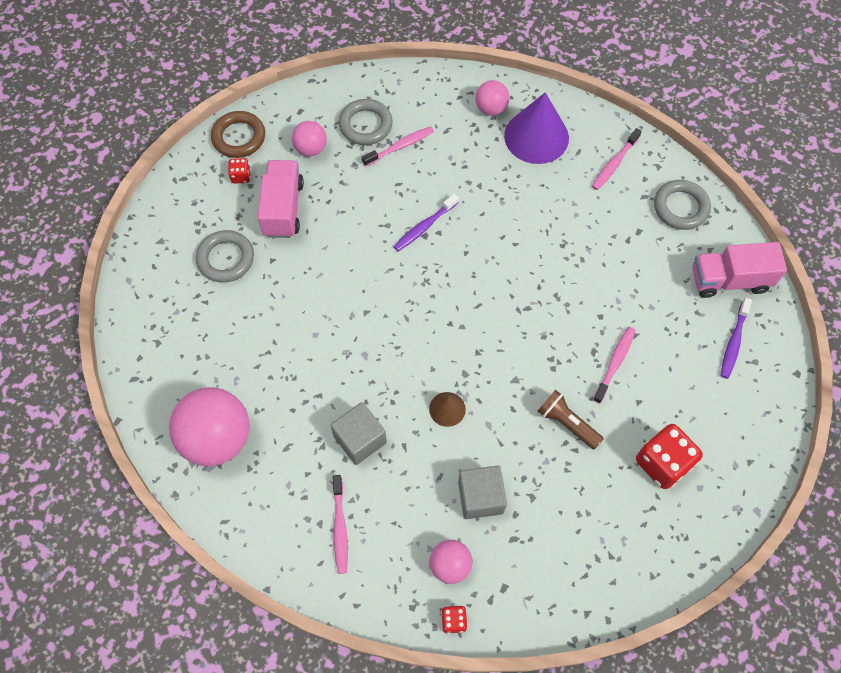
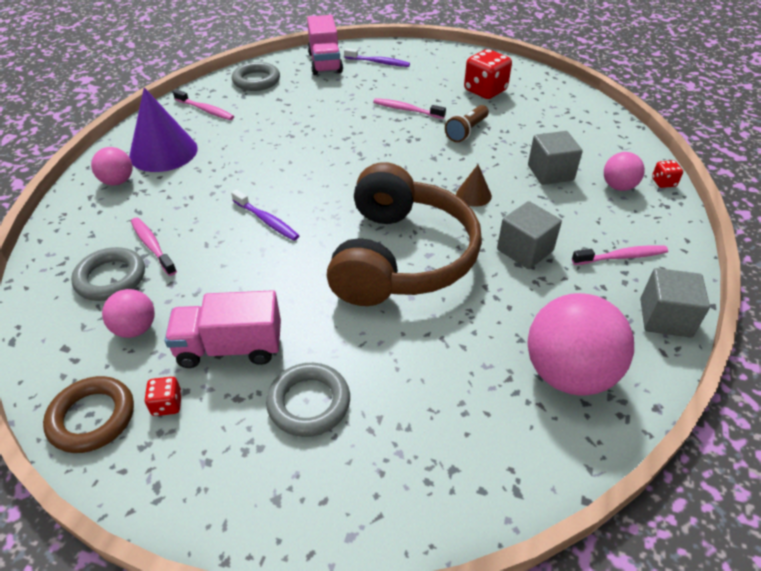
camera: 95 degrees left, 20 degrees down
(259, 538) = (665, 318): none -> grey cube
(364, 332) = (401, 257): none -> brown headphones

